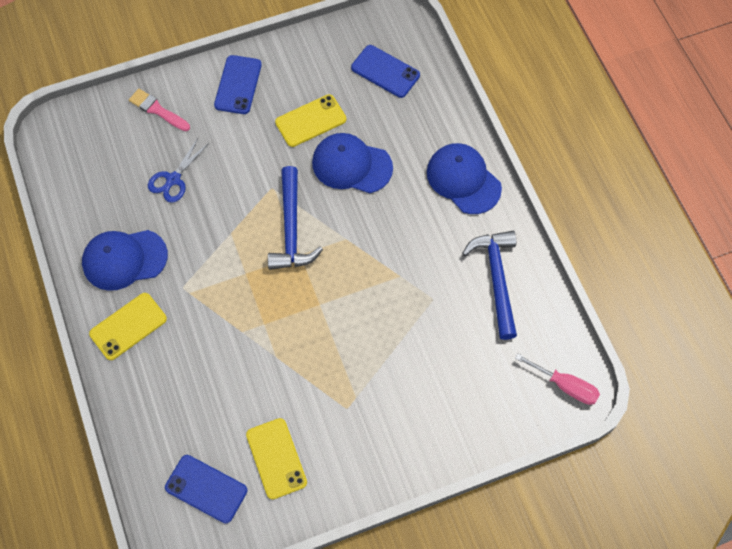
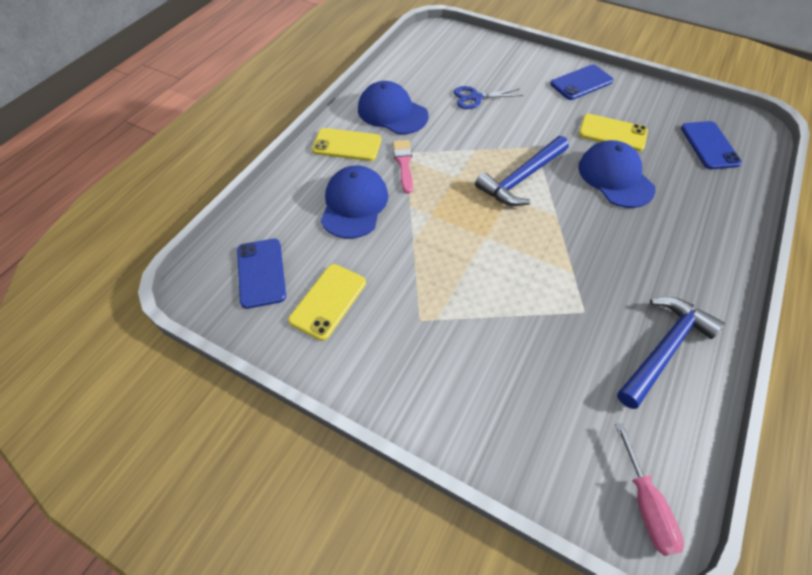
camera: 50 degrees right, 10 degrees down
(157, 110) = (511, 61): pink brush -> pink brush (404, 163)
(463, 180) = (708, 255): blue cap -> blue cap (354, 204)

